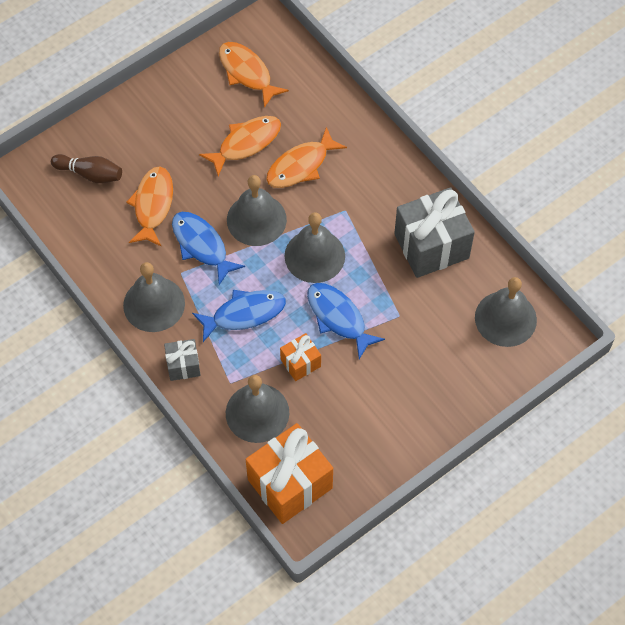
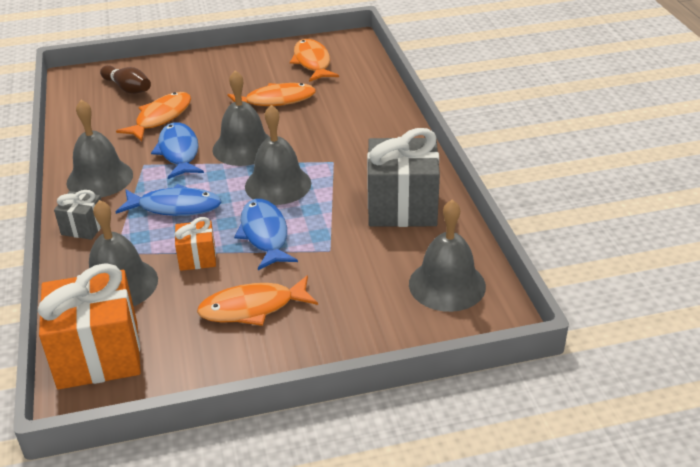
camera: 25 degrees right, 25 degrees down
(301, 165) = (314, 124): orange fish -> orange fish (252, 308)

